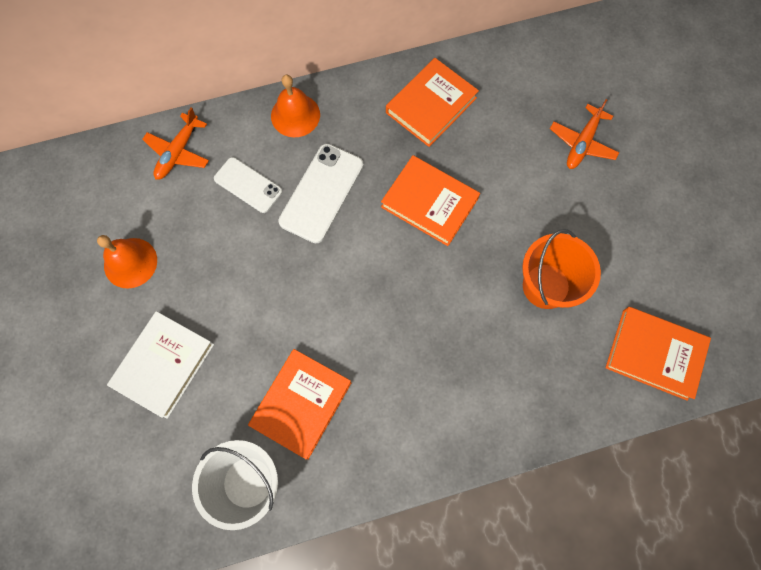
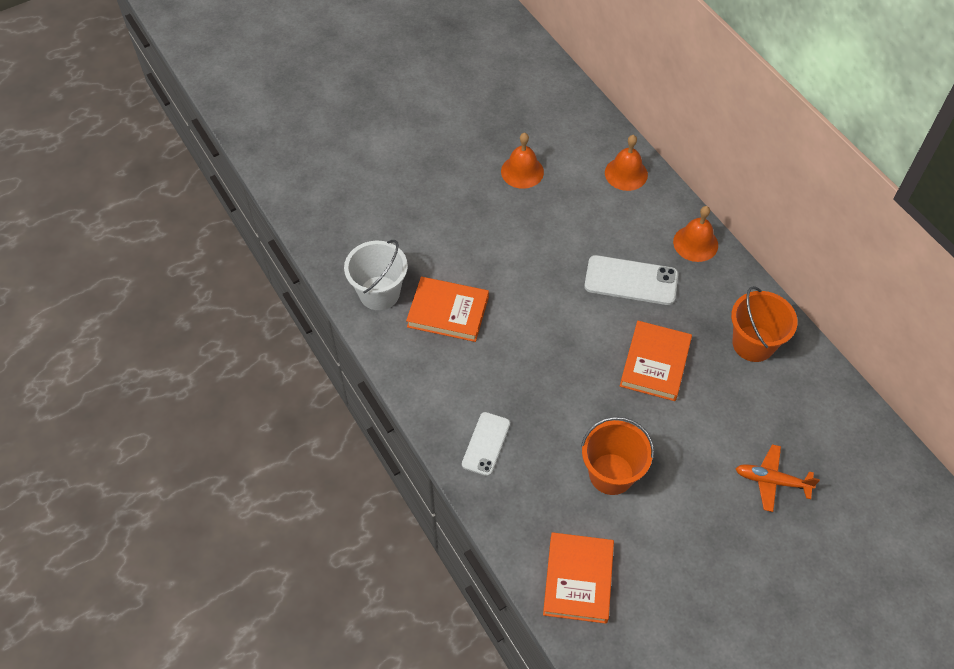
camera: 75 degrees right, 15 degrees down
(164, 365) = (450, 216): white book -> none
(178, 152) = (626, 173): orange plane -> orange bell
(248, 185) = (616, 227): white phone -> white phone (486, 444)
(431, 105) = (753, 343): orange book -> orange bucket

